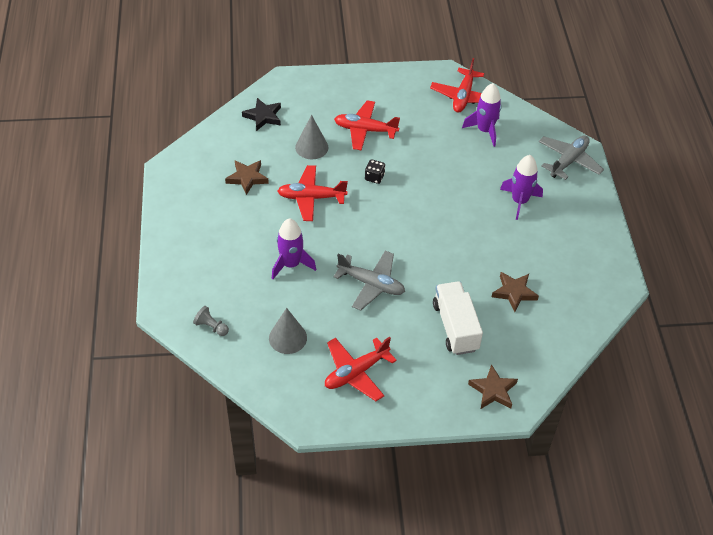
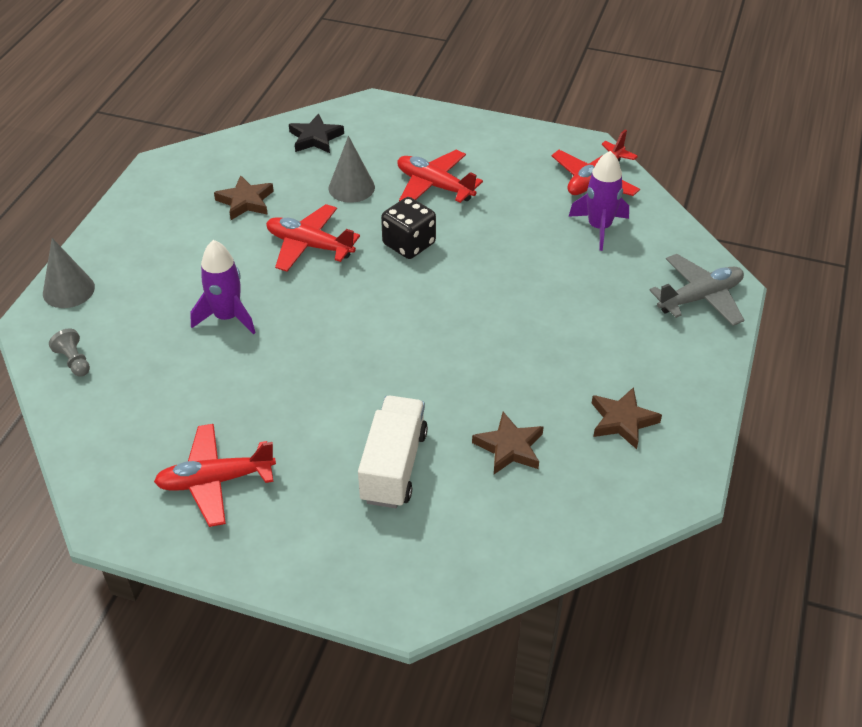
camera: 25 degrees right, 5 degrees down
(288, 338) = (158, 406): grey cone -> grey cone (68, 290)
(371, 284) = (314, 373): grey plane -> none
(374, 177) = (409, 244): black dice -> black dice, size x1.70
(493, 390) = (391, 573): brown star -> brown star (622, 421)
(519, 201) = (593, 329): purple rocket -> none

